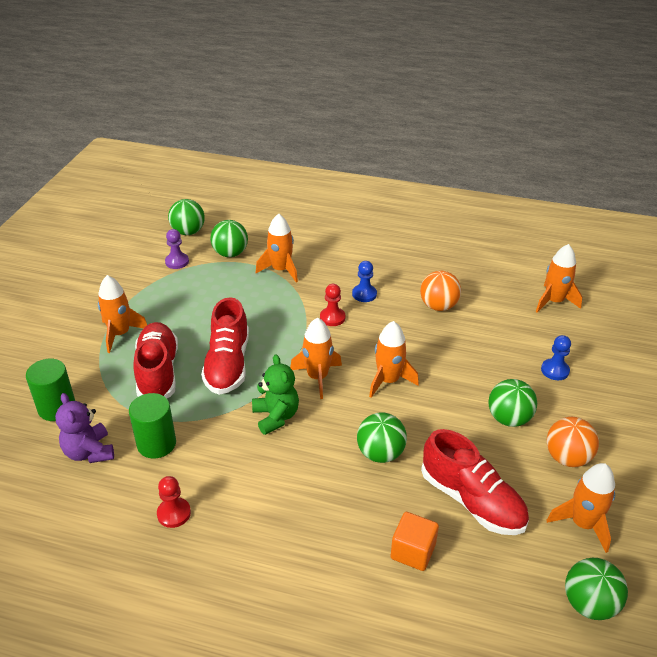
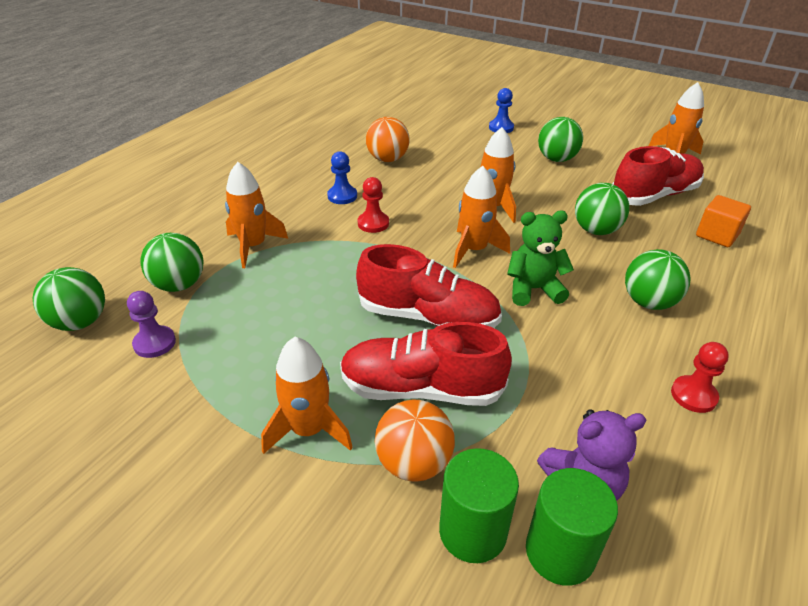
camera: 75 degrees left, 0 degrees up
(156, 444) = (570, 402): green cylinder -> green cylinder (560, 552)
(553, 301) = (410, 108): orange rocket -> none
(567, 458) = (604, 146): orange ball -> orange ball (413, 463)
(589, 604) = (749, 171): green ball -> green ball (649, 302)

